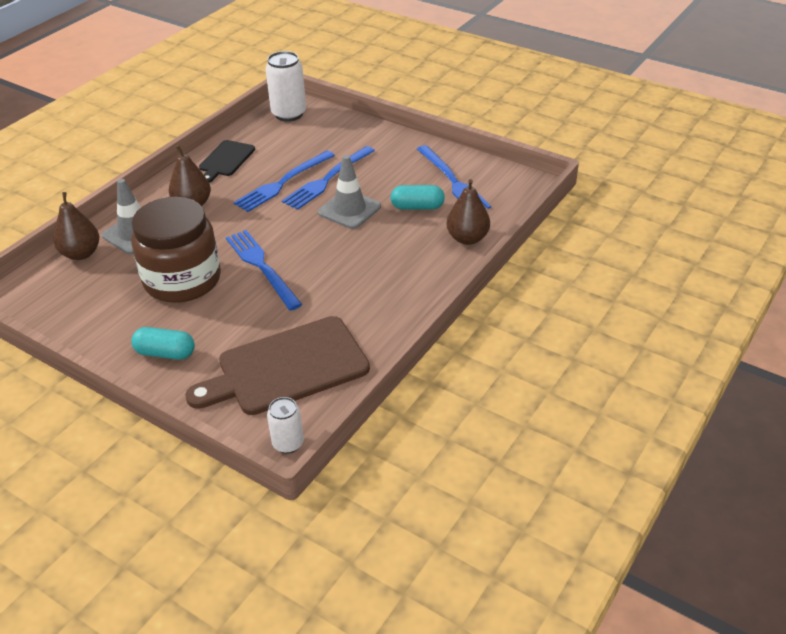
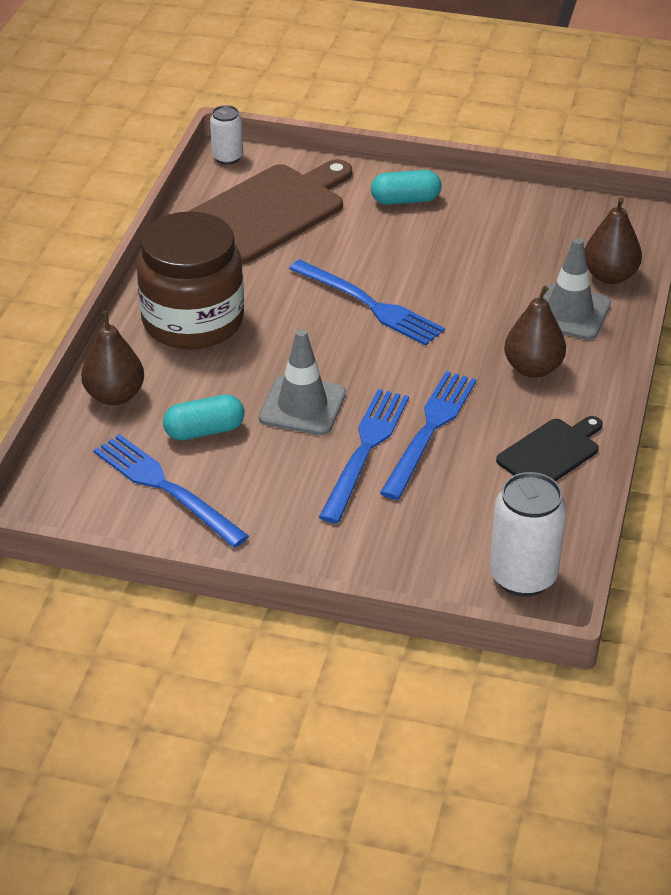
camera: 160 degrees right, 0 degrees up
(182, 280) = (454, 271): brown jar -> brown jar (193, 321)
(226, 160) = (551, 453): black cutting board -> black cutting board turned 45 degrees clockwise

